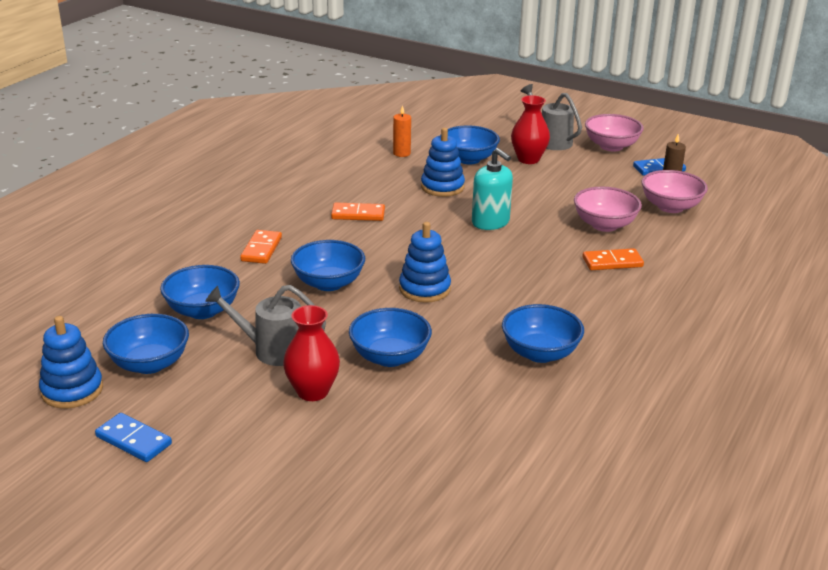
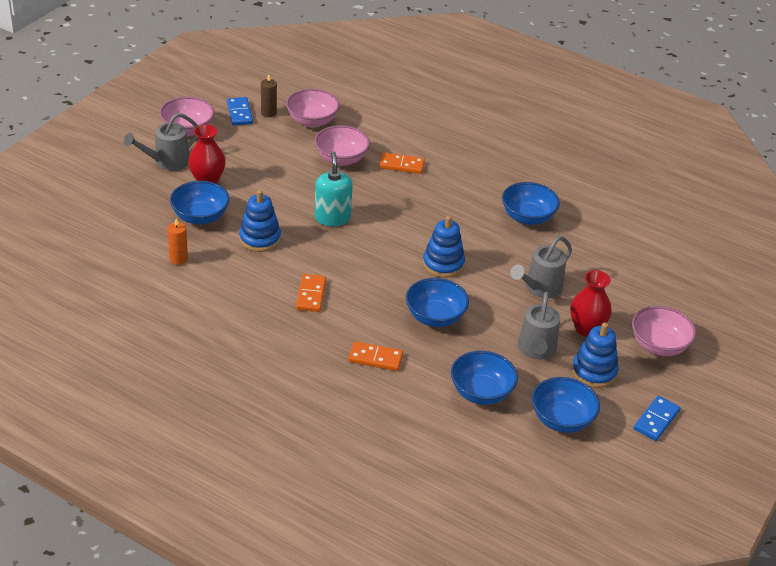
camera: 90 degrees left, 10 degrees up
(72, 390) = (602, 463): blue stacking toy -> blue stacking toy (594, 372)
(279, 455) = (659, 345): none -> pink bowl
(390, 357) = (539, 288): blue bowl -> grey watering can
(490, 222) = (332, 218): turquoise soap dispenser -> turquoise soap dispenser turned 60 degrees counterclockwise
(612, 262) = (401, 165): orange domino -> orange domino turned 75 degrees counterclockwise

